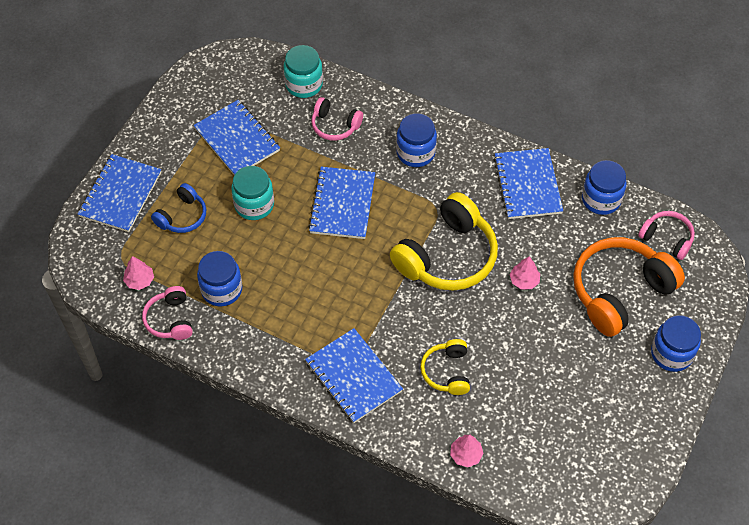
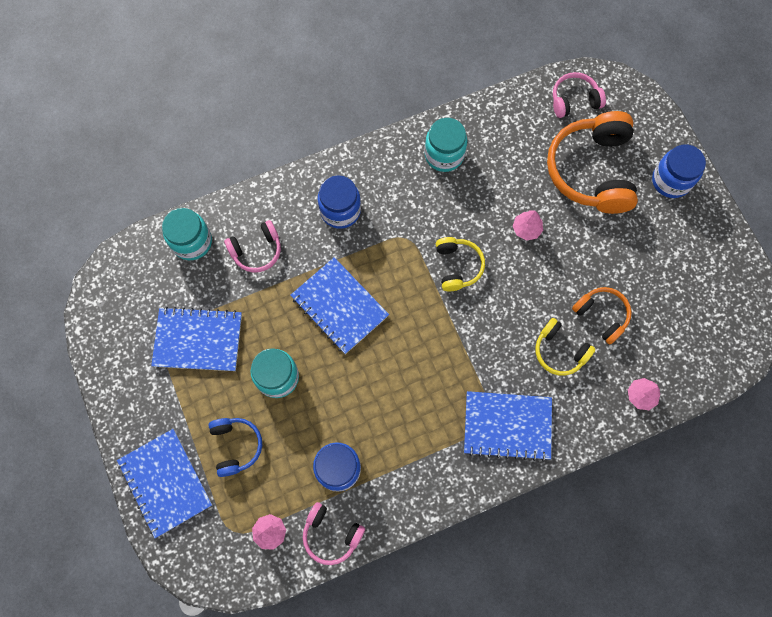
camera: 50 degrees left, 15 degrees up
(447, 256) = (457, 266): yellow headphones -> yellow headphones, size x0.52
(505, 381) = (601, 315): none -> orange headphones
(527, 185) = (444, 155): blue notebook -> turquoise jar
(601, 199) = (502, 115): blue jar -> none

